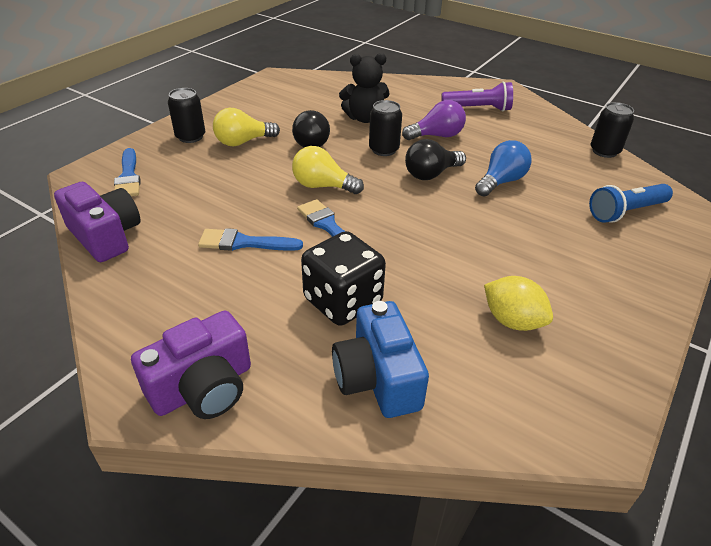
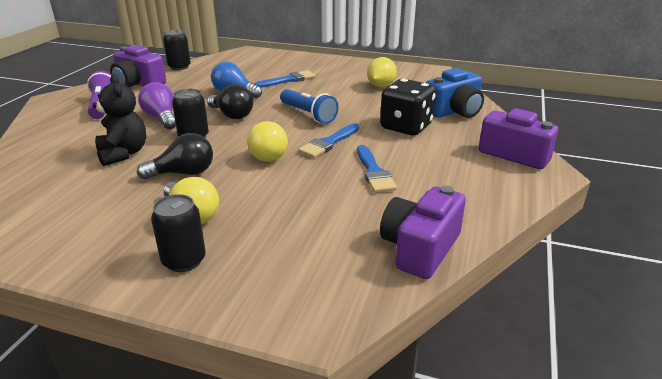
camera: 105 degrees left, 10 degrees down
(128, 177) = (304, 278): blue brush -> blue brush (288, 80)
(542, 126) = (138, 83): none -> purple camera
(626, 212) = (258, 63): blue flashlight -> blue flashlight (308, 115)

